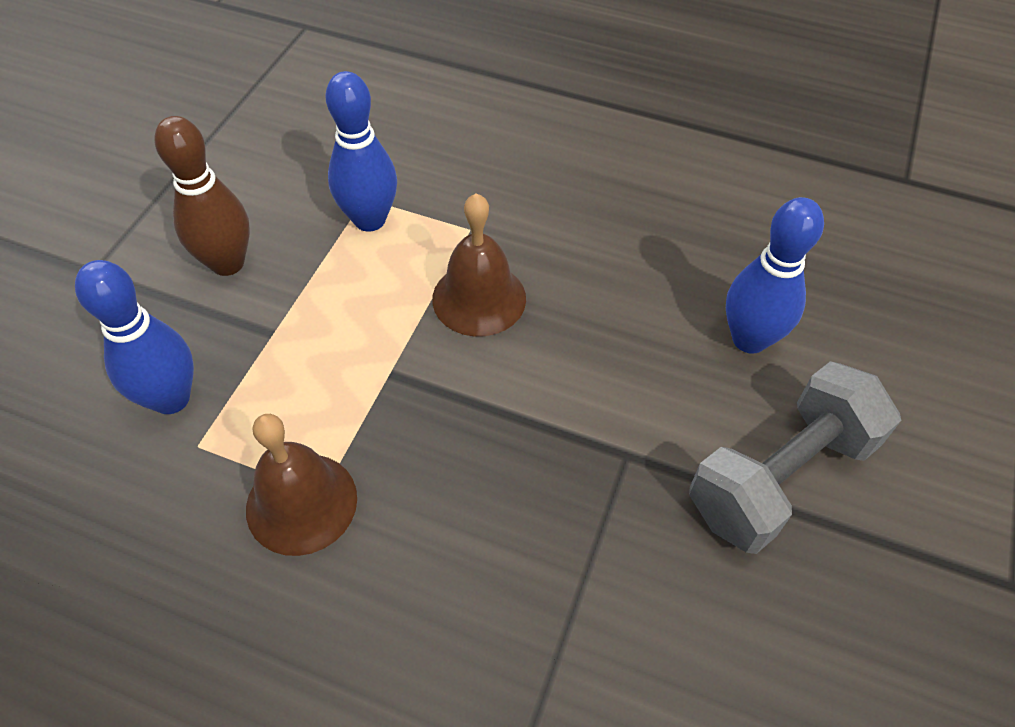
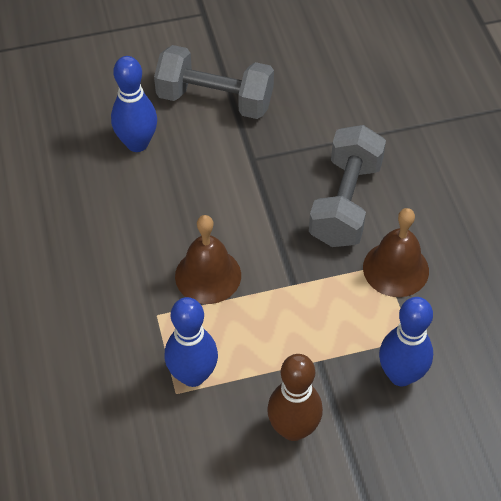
camera: 125 degrees left, 0 degrees up
(457, 520) = (345, 203): none -> grey dumbbell

